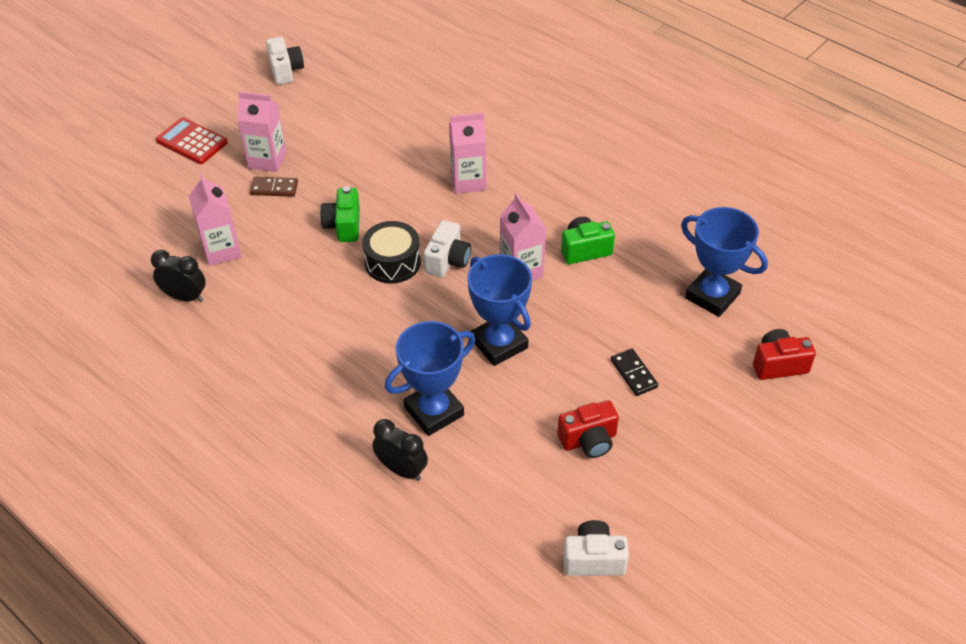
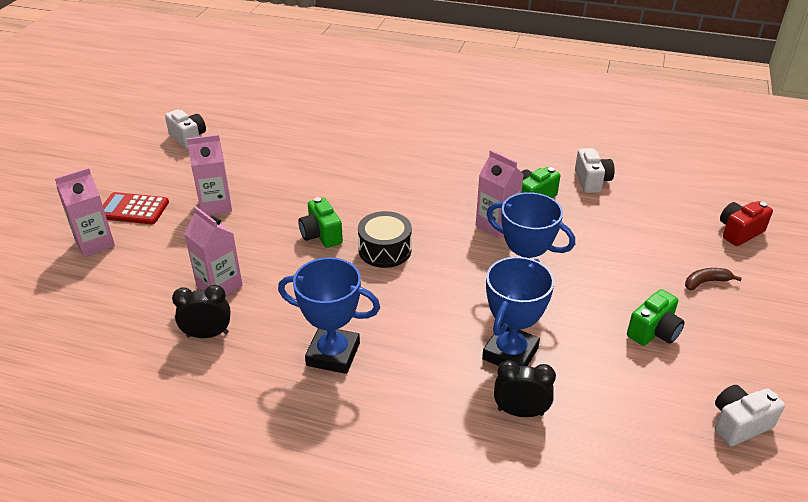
camera: 25 degrees left, 10 degrees down
(274, 188) = (237, 224): brown domino -> none
(448, 261) = (431, 235): white camera -> white camera (591, 181)
(468, 181) = (403, 176): pink carton -> pink carton (95, 243)
(589, 440) = (653, 332): red camera -> green camera
(633, 374) = (644, 271): black domino -> none
(689, 408) = (706, 282): none -> brown banana
(712, 296) = (652, 201): blue trophy -> blue trophy (333, 354)

